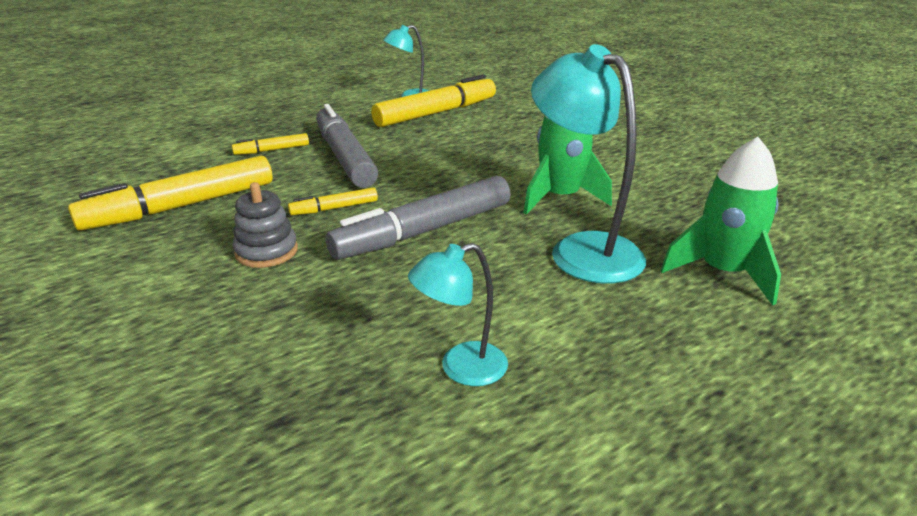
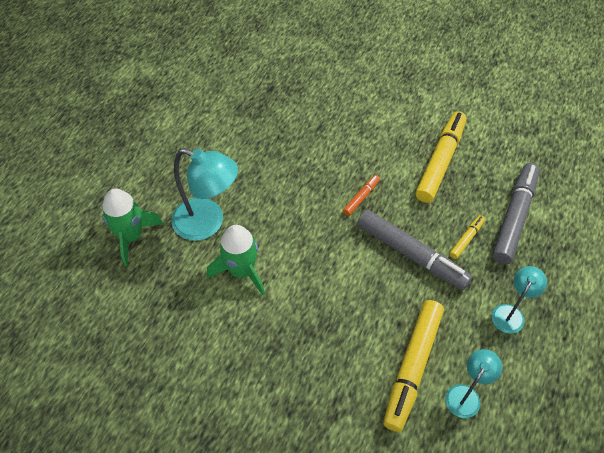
camera: 150 degrees right, 25 degrees up
(266, 251) = (358, 151): grey stacking toy -> none
(334, 208) = (361, 197): yellow marker -> orange marker
(424, 231) = (298, 200): grey marker -> grey marker (514, 217)
(461, 368) = (226, 130): turquoise lamp -> turquoise lamp (510, 313)

